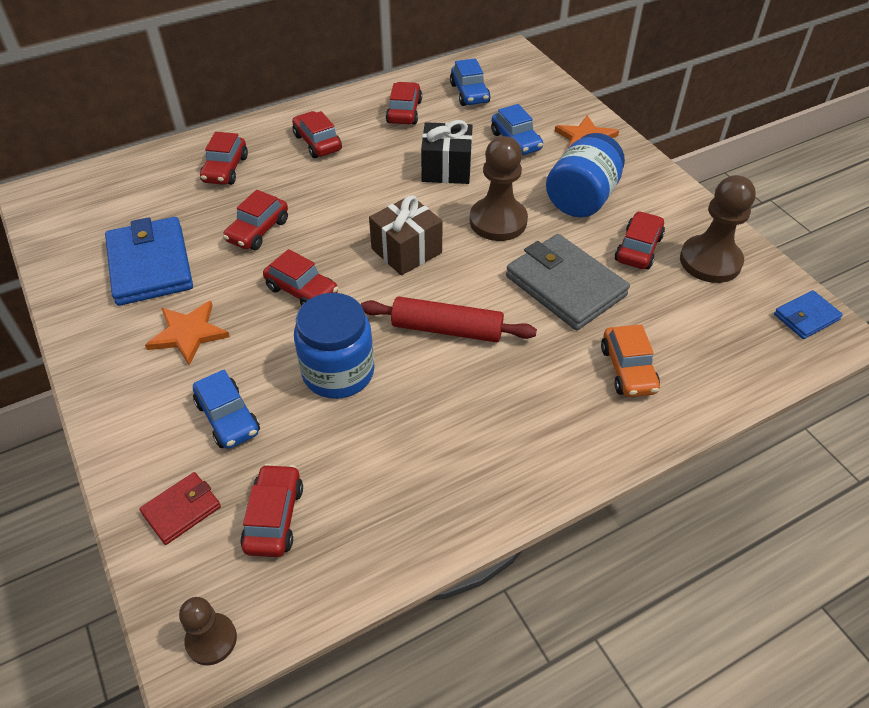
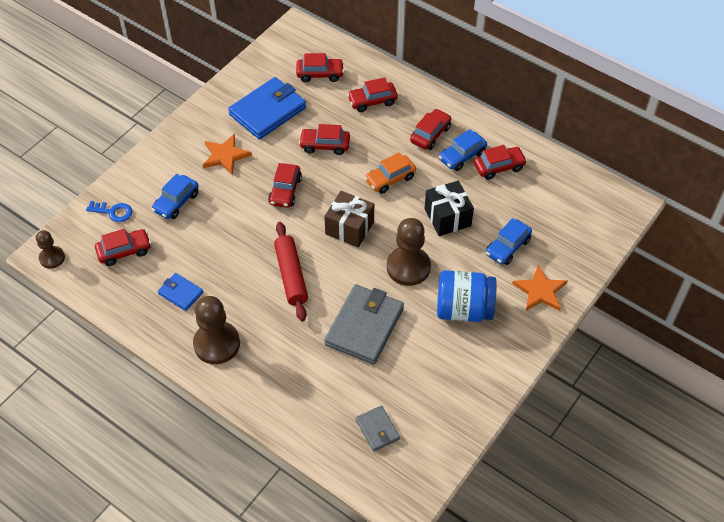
camera: 65 degrees right, 5 degrees up
(181, 510) = (113, 212): red wallet -> blue key
(338, 372) = (231, 236): blue jar -> none
(469, 93) = (550, 197): blue car -> blue car (462, 156)
(628, 369) = (305, 383): orange car -> orange car (390, 179)
(638, 249) = (427, 359): red car -> red car (320, 74)
(710, 261) = (439, 408): brown pawn -> brown pawn (217, 344)
(723, 323) = (377, 429): none -> grey wallet
(806, 317) = (411, 482): blue wallet -> blue wallet (181, 293)

